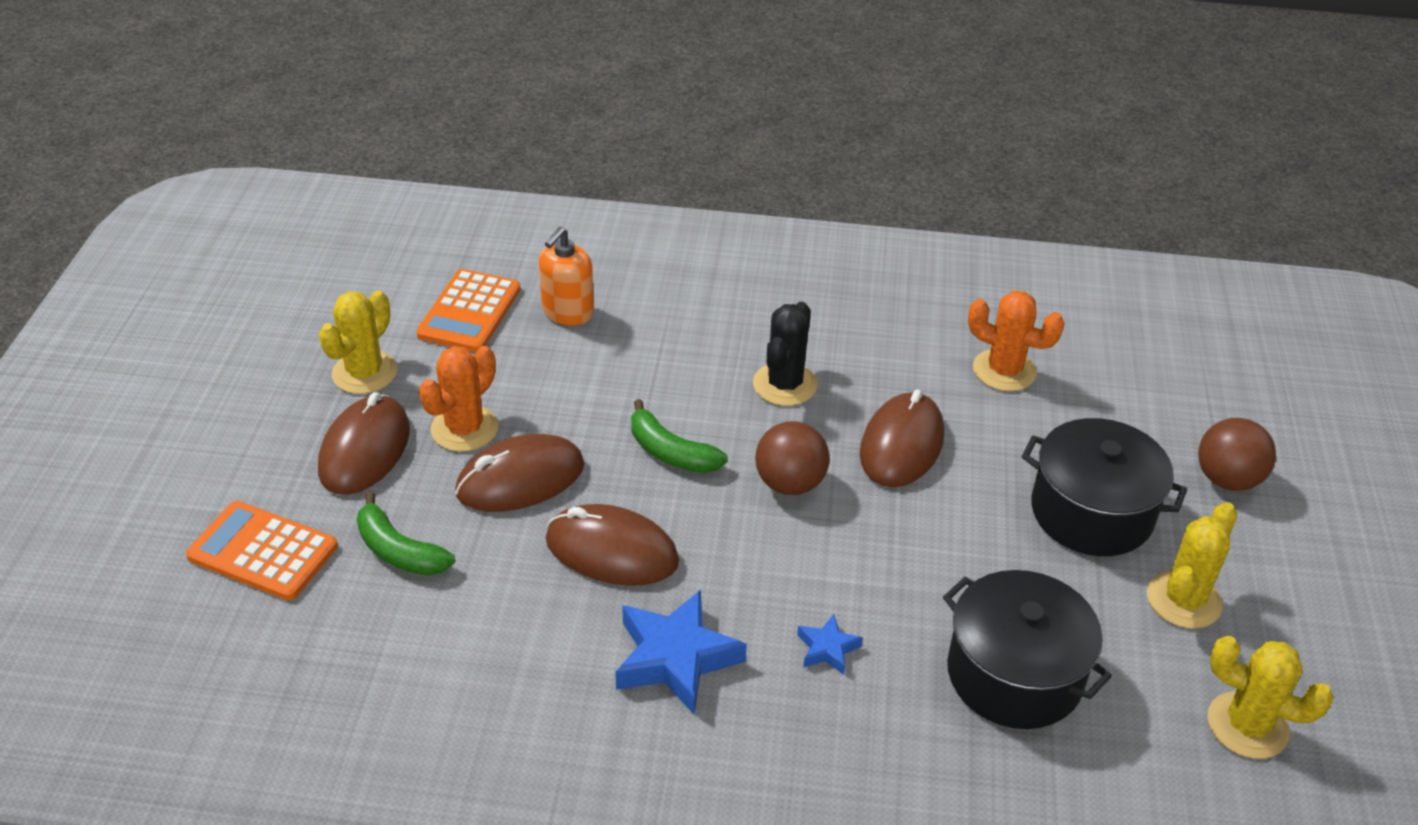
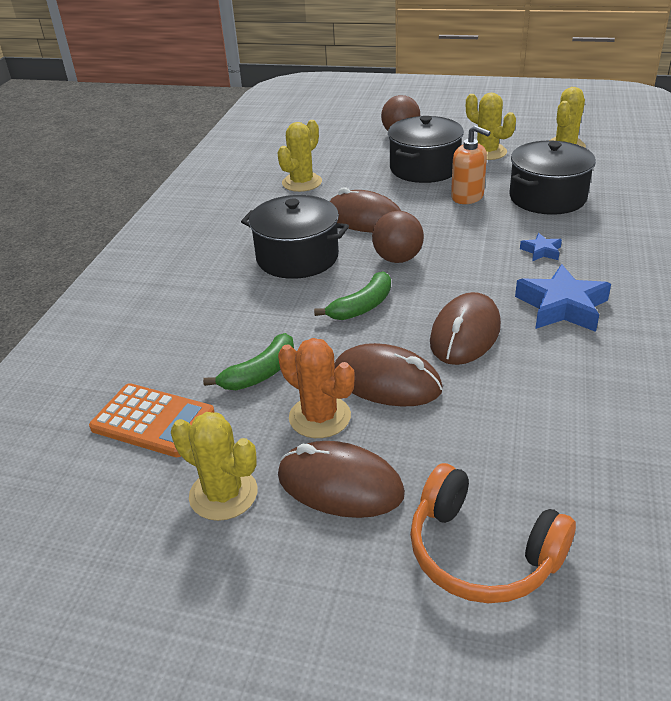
camera: 80 degrees left, 5 degrees down
(263, 552) = (481, 553): orange calculator -> orange headphones
(399, 551) = (473, 451): green banana -> green banana (260, 373)
(520, 479) = (386, 381): brown mouse -> brown mouse turned 45 degrees counterclockwise
(567, 312) = (177, 359): orange soap dispenser -> orange soap dispenser (467, 197)
(785, 384) = (297, 257): black cactus -> black pot
(1004, 370) = (302, 183): orange cactus -> yellow cactus

